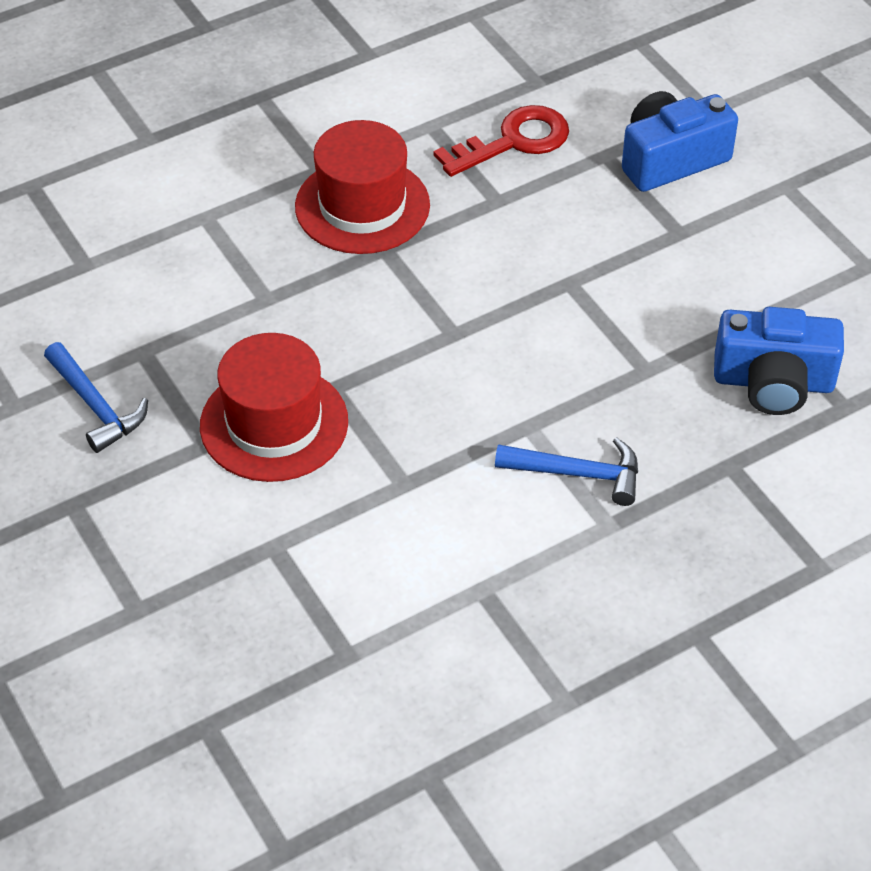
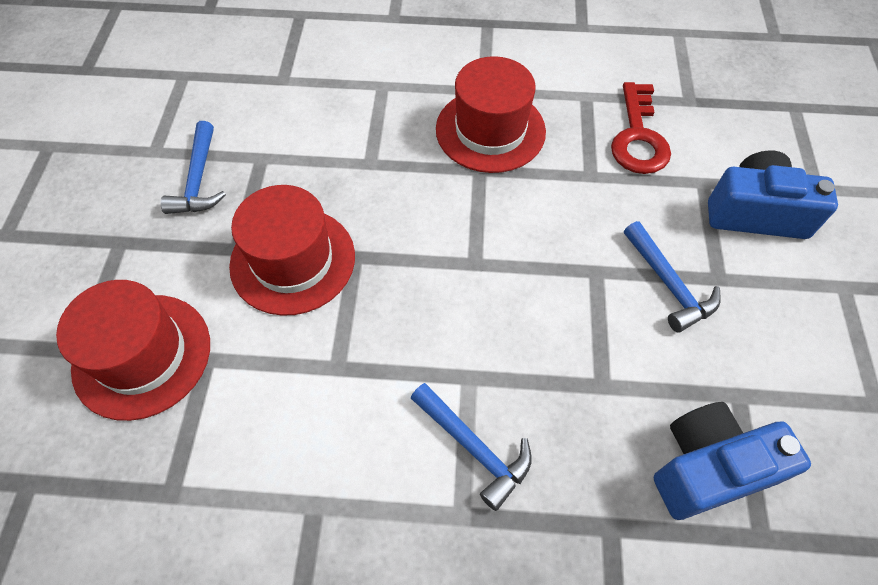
camera: 35 degrees right, 10 degrees up
(206, 578) = (142, 355): none -> red hat
(513, 141) = (638, 137): red key -> red key turned 90 degrees clockwise
(640, 260) = (668, 284): none -> blue hammer
(773, 382) = (708, 468): blue camera -> blue camera turned 120 degrees clockwise

